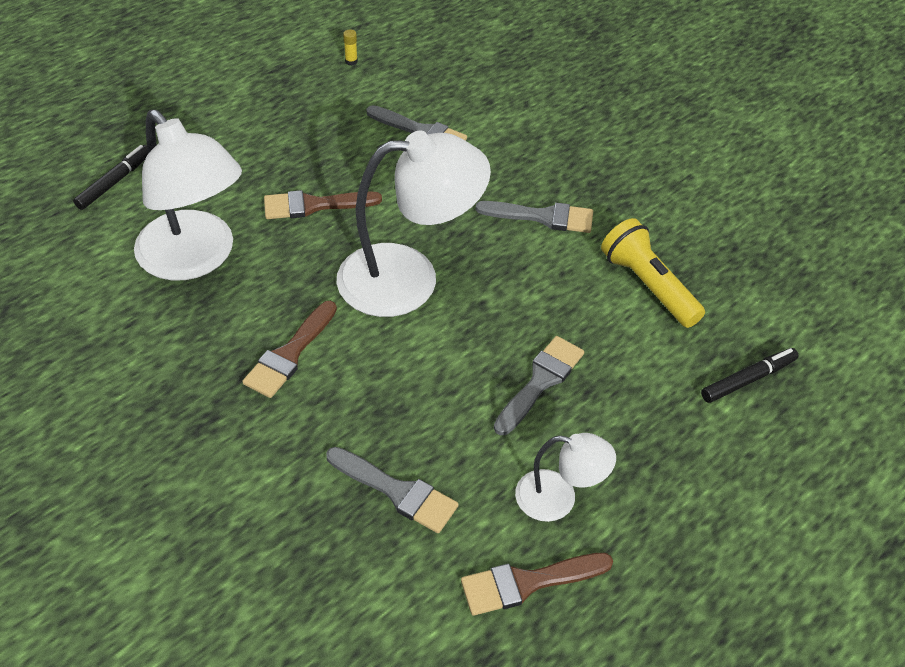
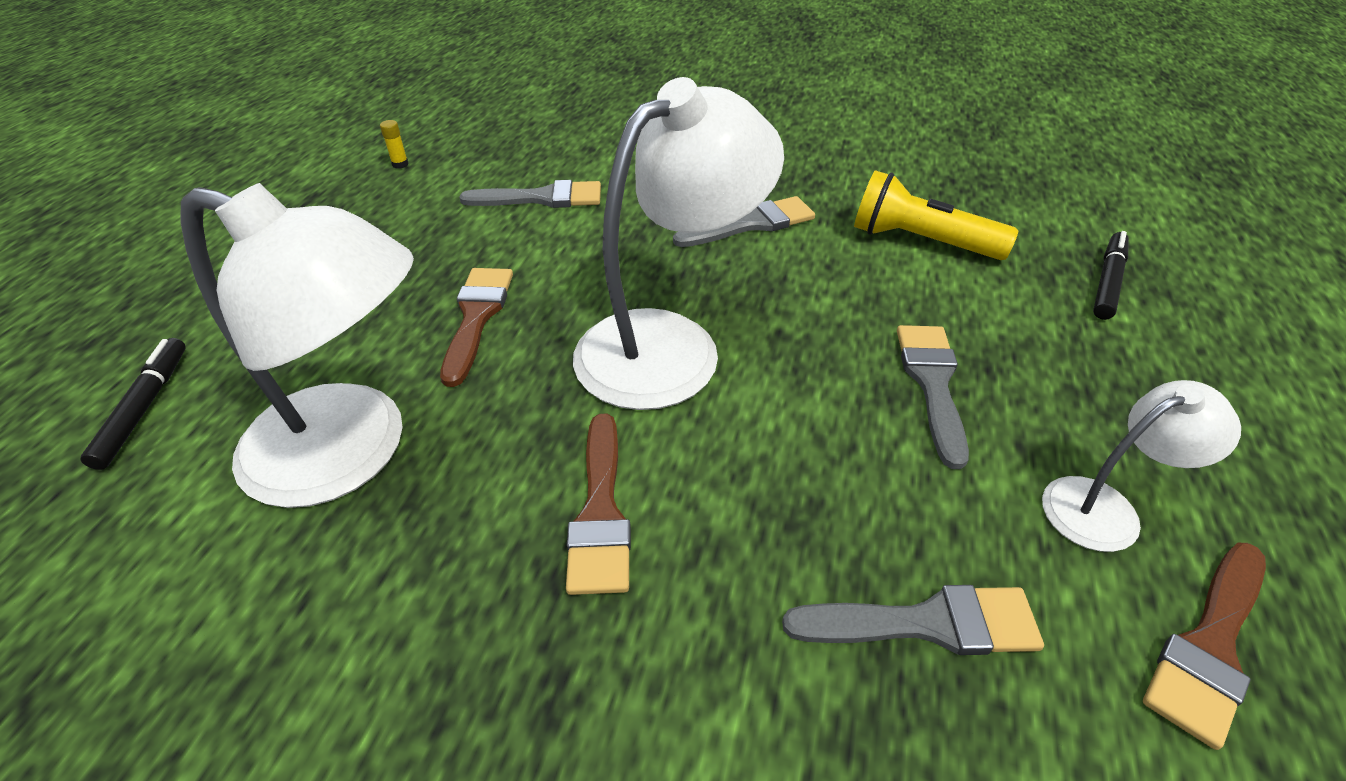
camera: 30 degrees left, 5 degrees down
(314, 205) = (477, 317): brown brush -> brown brush turned 135 degrees clockwise

